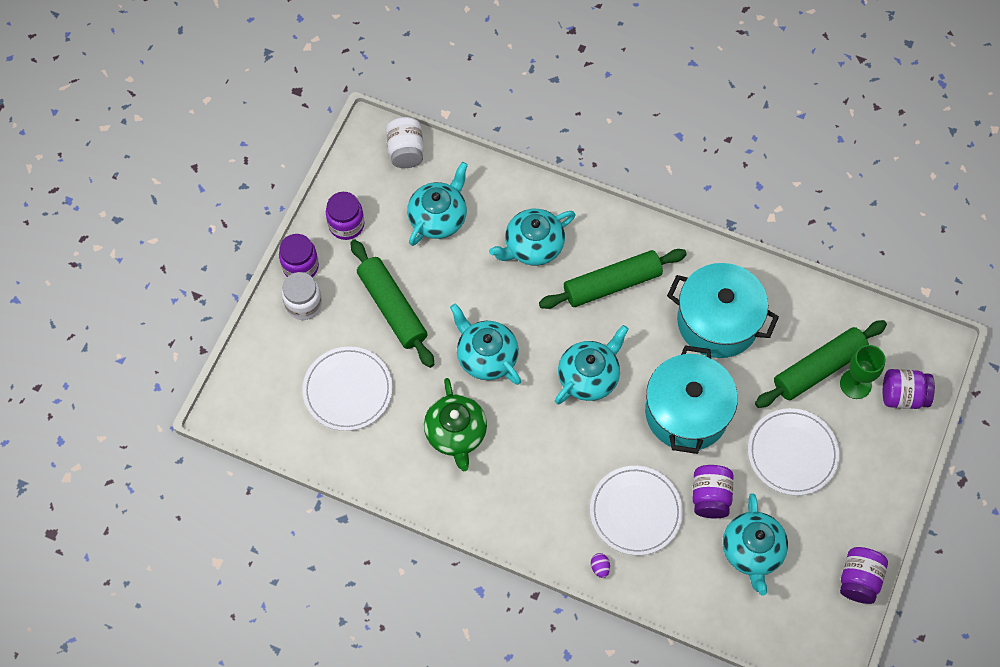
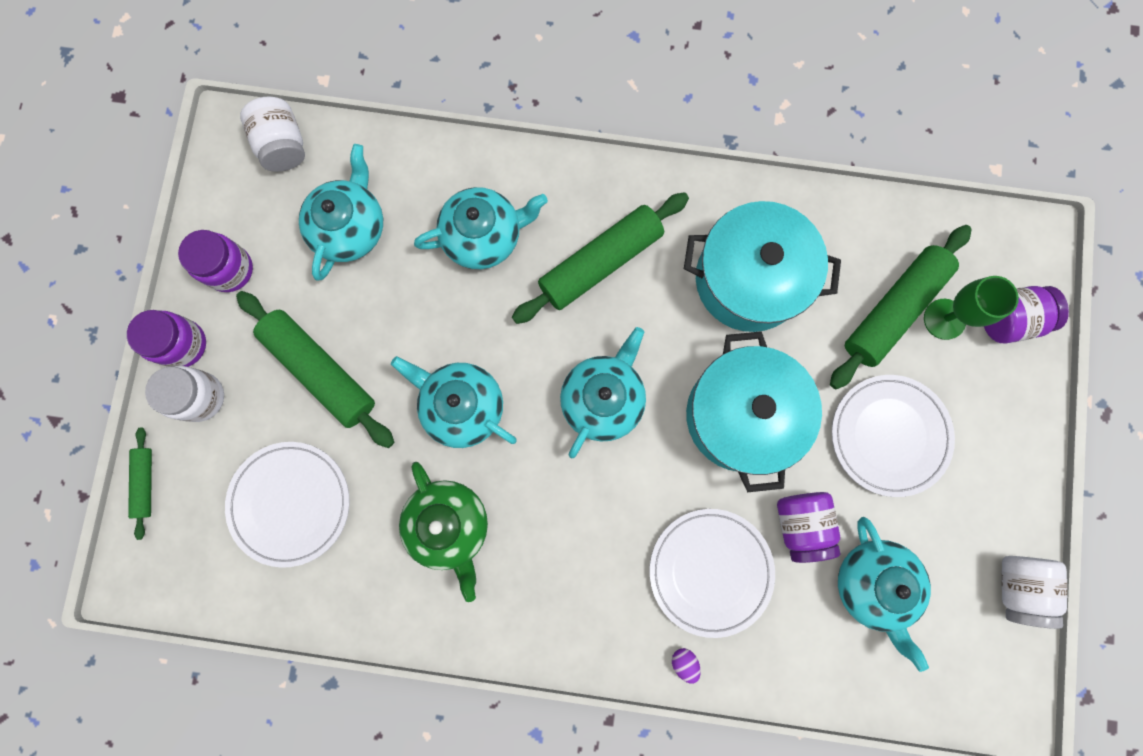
camera: 15 degrees left, 15 degrees up
(250, 351) = (145, 483): none -> green rolling pin
(532, 246) = (484, 236): turquoise teapot -> turquoise teapot turned 150 degrees counterclockwise
(859, 580) = (1016, 586): purple jar -> white jar

